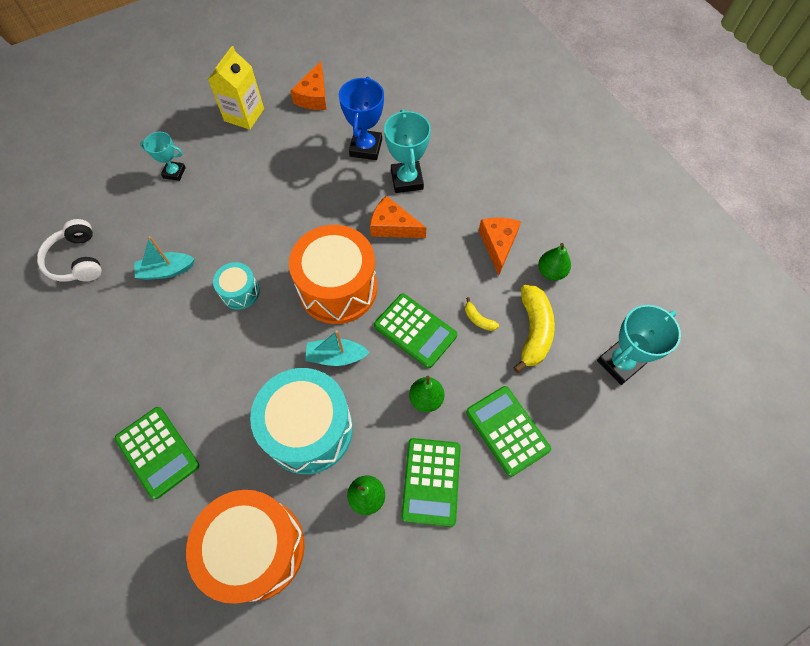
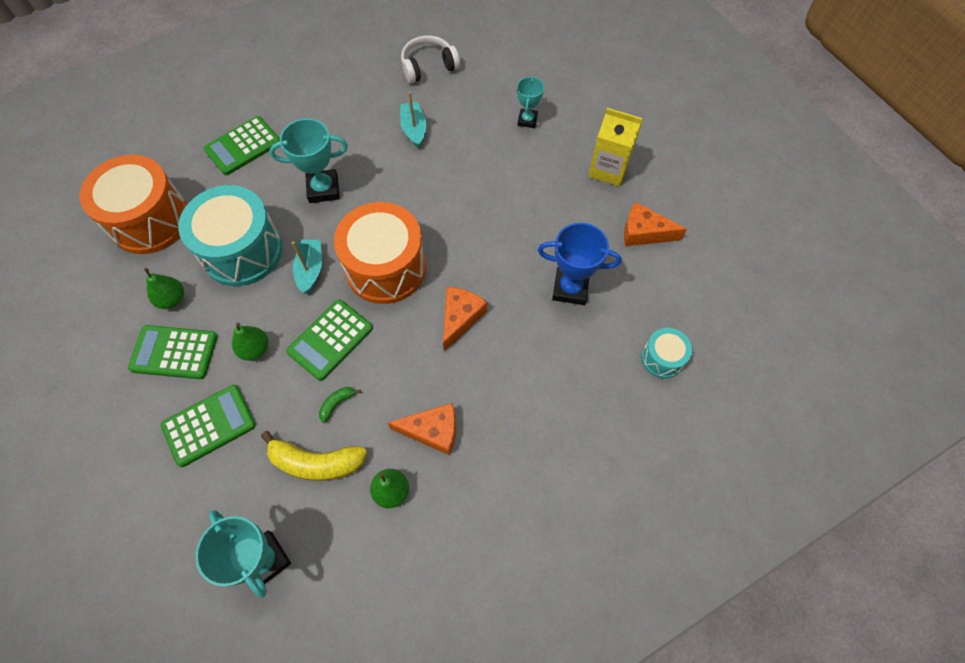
camera: 90 degrees right, 0 degrees up
(240, 292) = (387, 187): turquoise drum -> turquoise drum (662, 358)
(407, 180) = (525, 332): turquoise trophy -> turquoise trophy (323, 189)
(478, 319) = (337, 403): yellow banana -> green banana

